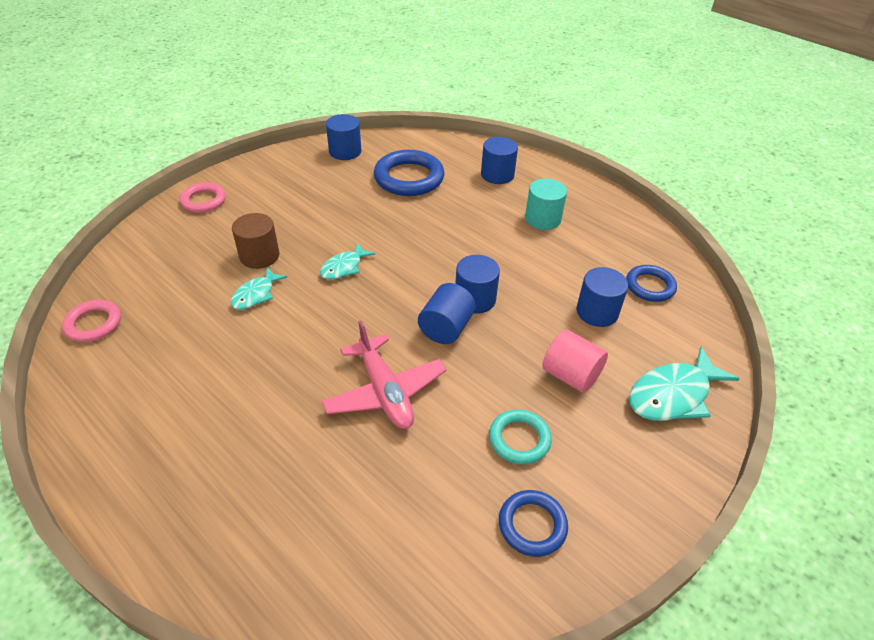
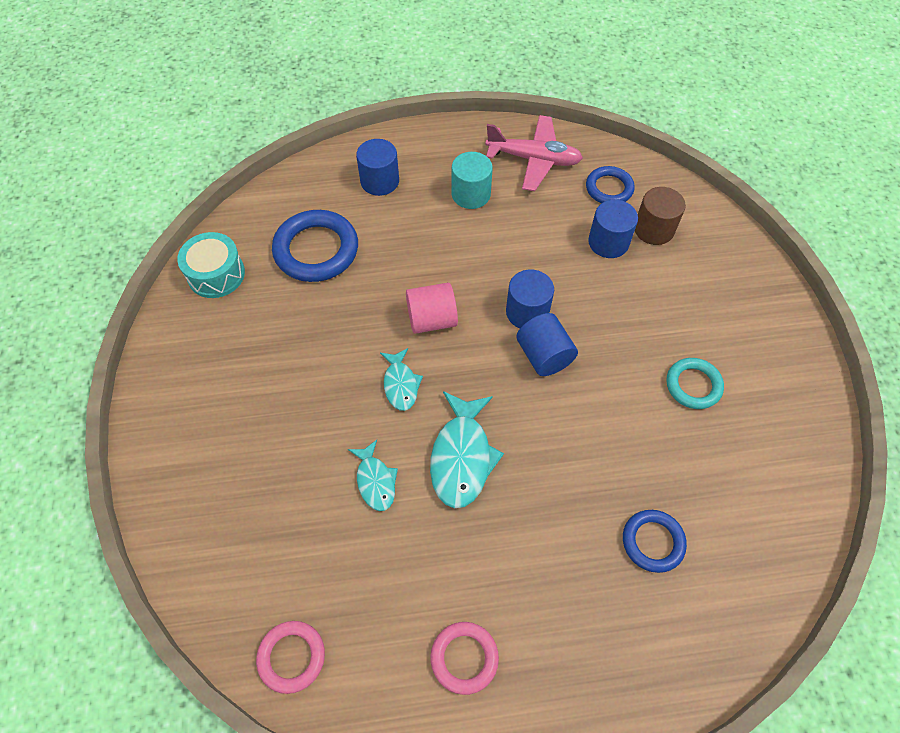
camera: 50 degrees left, 15 degrees up
(203, 200) = (172, 452): pink ring -> pink ring (464, 658)
(259, 256) = (319, 447): brown cylinder -> brown cylinder (654, 229)
(345, 151) = (216, 274): blue cylinder -> turquoise drum
(385, 392) = (580, 446): pink plane -> pink plane (534, 159)
(532, 525) = (770, 430): blue ring -> blue ring (652, 542)
(570, 375) = (658, 308): pink cylinder -> pink cylinder (432, 320)
(673, 395) = (721, 261): turquoise fish -> turquoise fish (462, 457)

